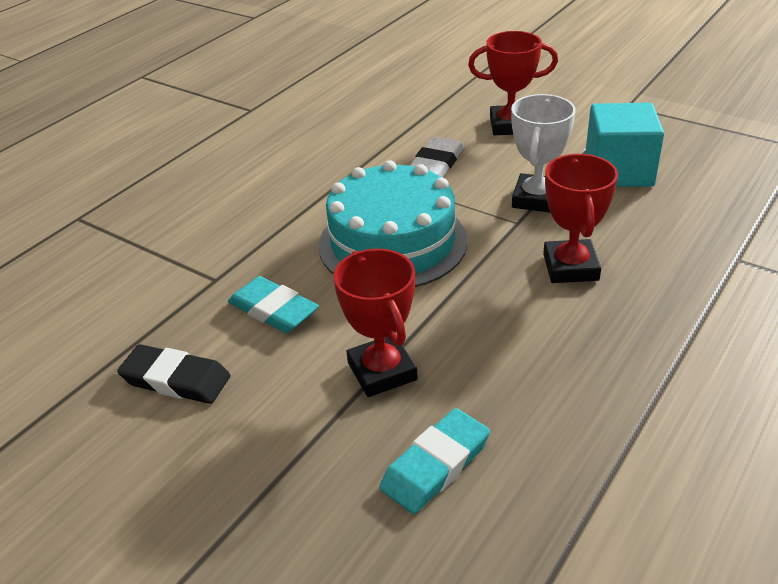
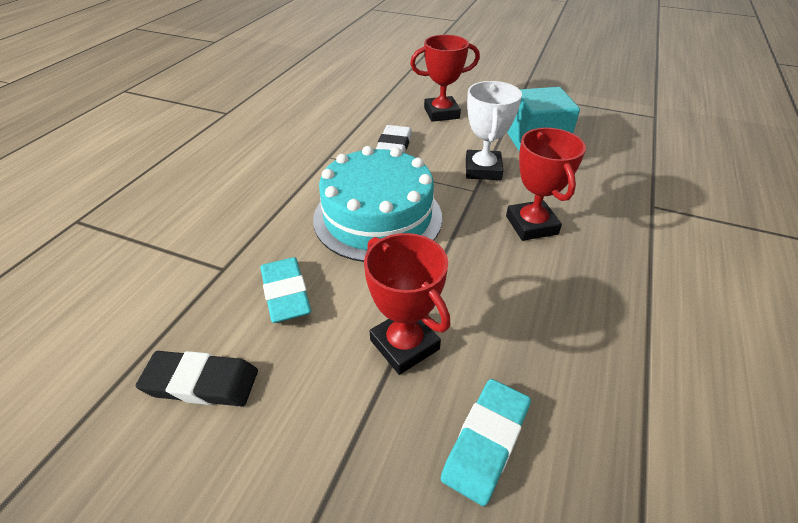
camera: 15 degrees left, 5 degrees up
(273, 310) = (286, 293): turquoise eraser -> turquoise eraser turned 45 degrees clockwise

